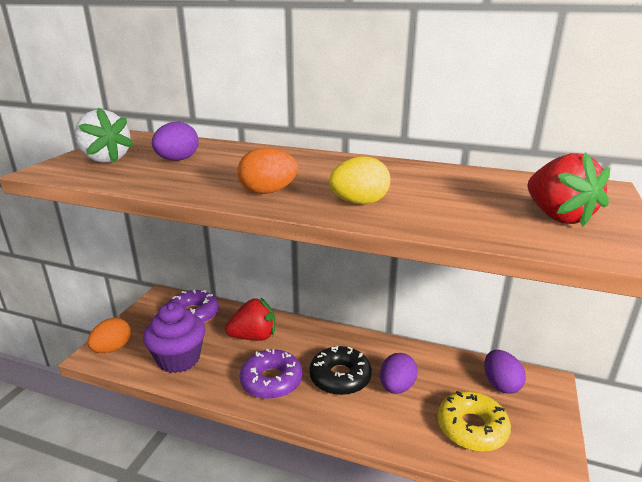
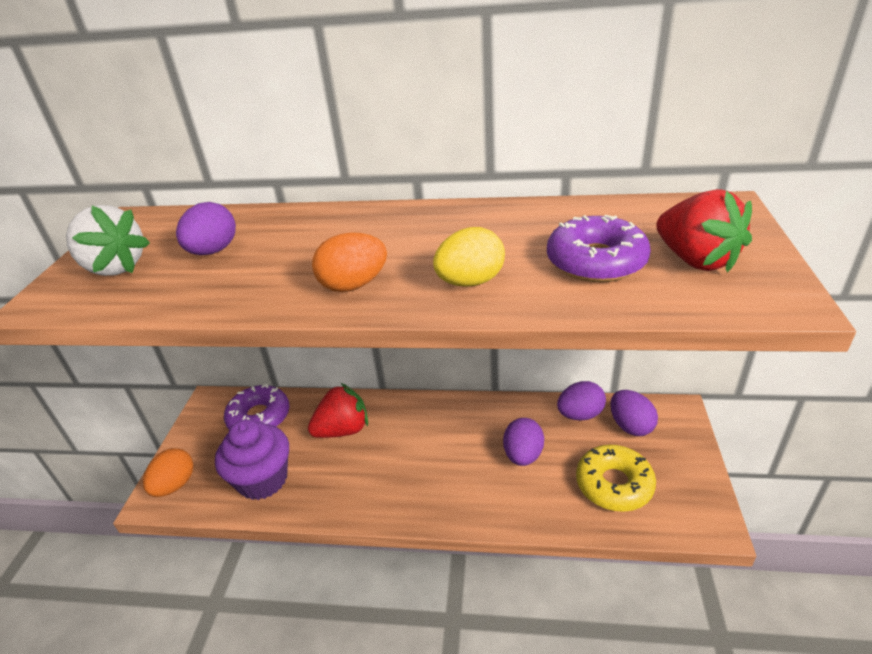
camera: 10 degrees left, 10 degrees up
(271, 381) = (382, 481): purple donut -> purple donut (596, 261)
(340, 377) = (458, 458): black donut -> none
(457, 366) = (580, 414): none -> purple egg

